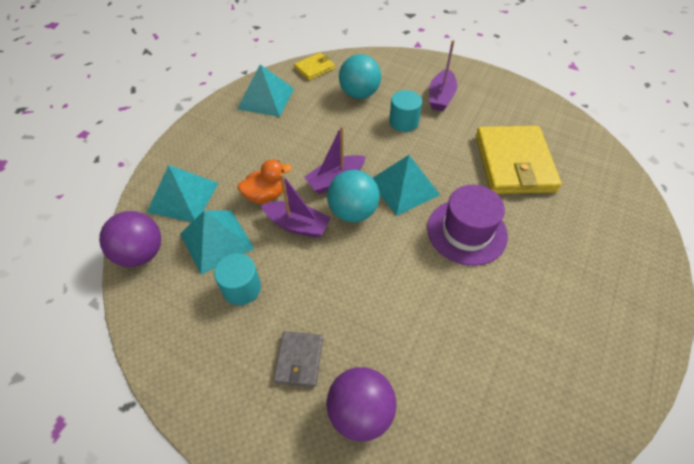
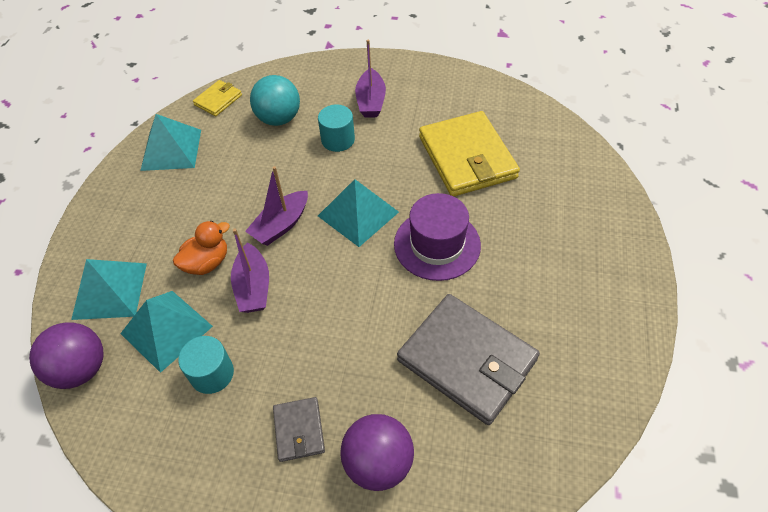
camera: 15 degrees left, 0 degrees up
(297, 225) = (253, 287): purple boat -> purple boat turned 75 degrees clockwise
(353, 212) = (310, 255): turquoise ball -> none
(467, 343) = (467, 360): none -> grey wallet

